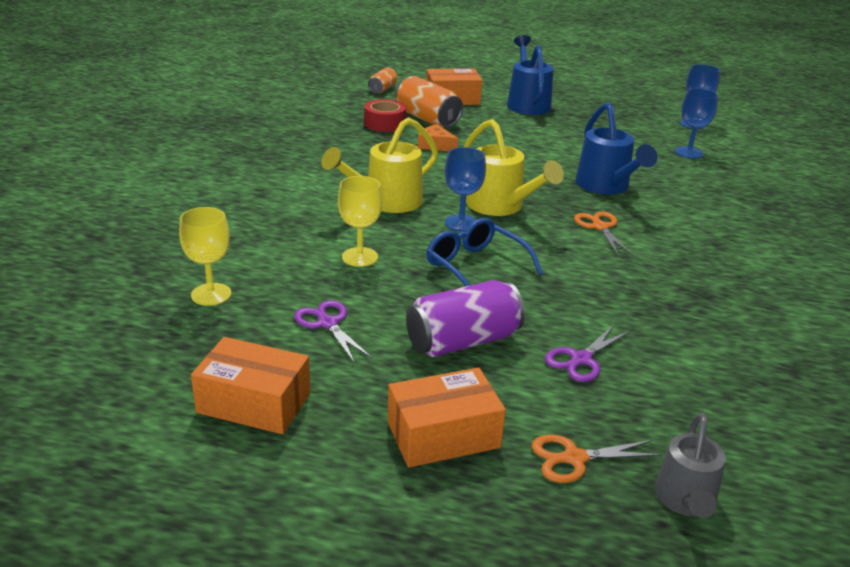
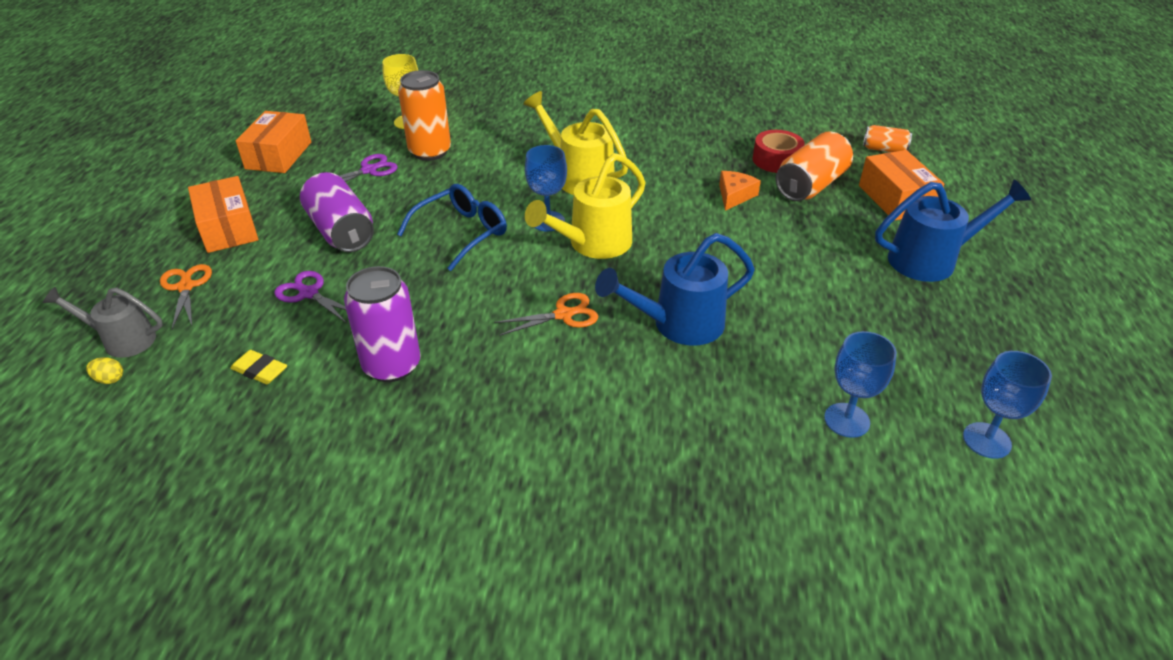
camera: 85 degrees right, 10 degrees up
(298, 281) = (430, 152): none -> orange can
(360, 257) = (471, 173): yellow goblet -> none
(681, 308) = (392, 365): none -> purple can
(708, 384) = (260, 370): none -> yellow eraser
(754, 499) = (109, 379): none -> yellow egg

